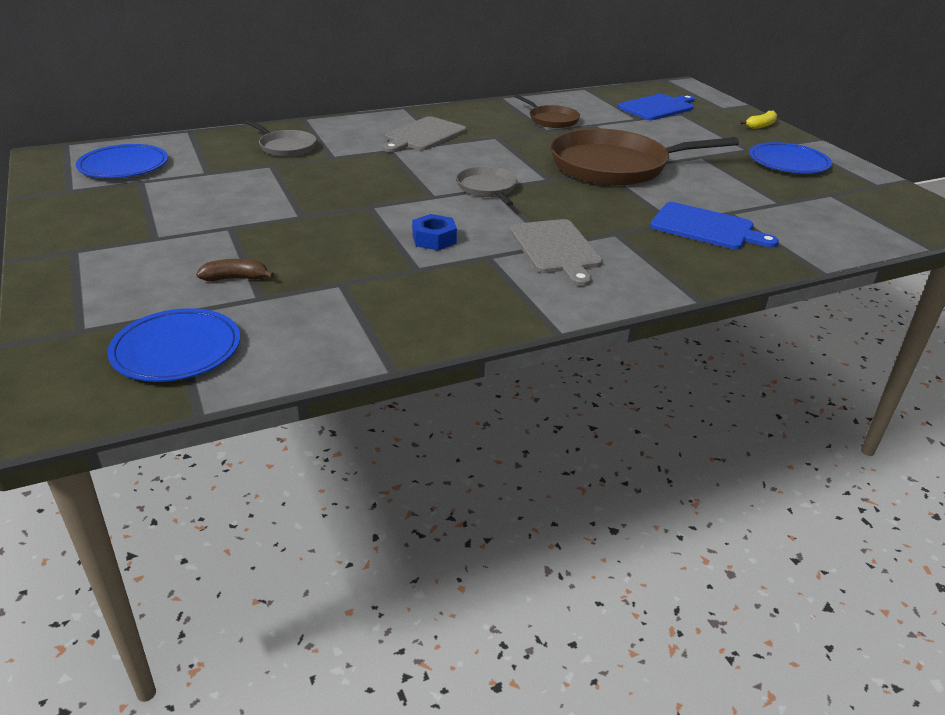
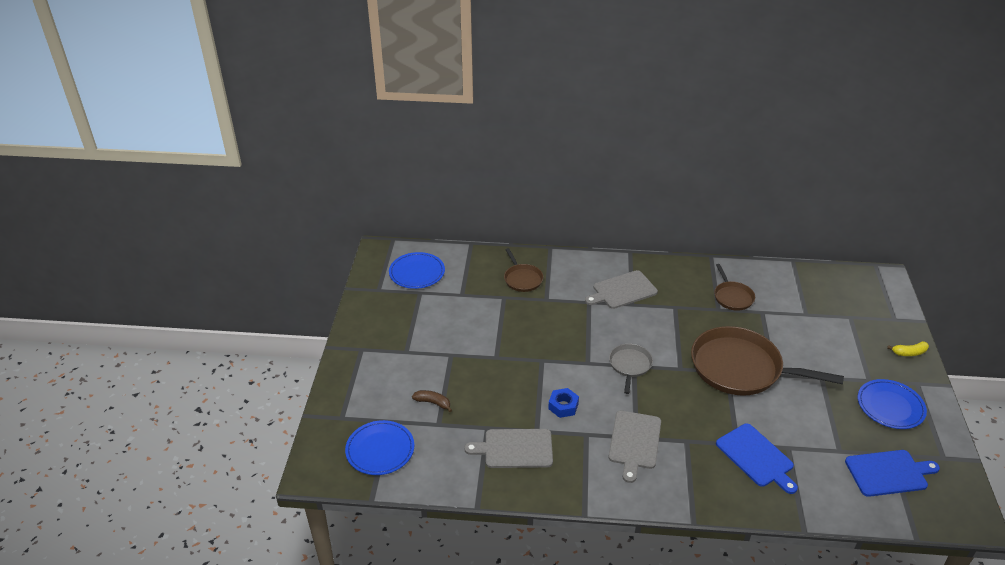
camera: 30 degrees right, 5 degrees up
(285, 147) = (522, 279): grey pan -> brown pan
(400, 294) = (515, 449): none -> grey cutting board
(657, 107) = (836, 303): blue cutting board -> blue cutting board (888, 473)

